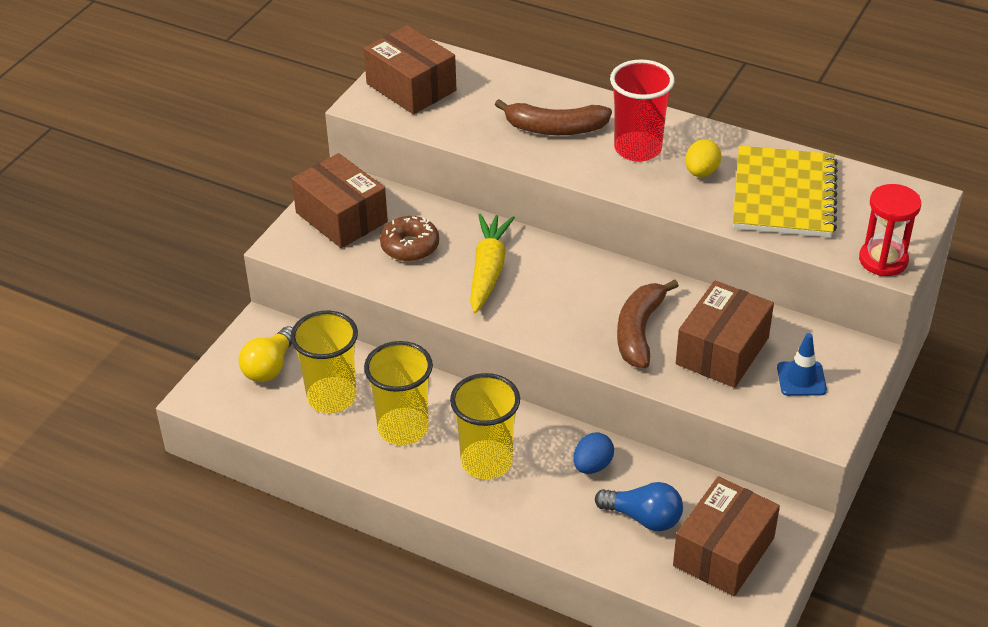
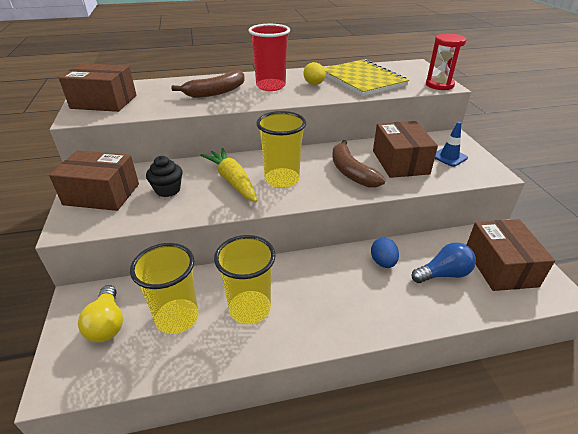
camera: 40 degrees left, 5 degrees down
(410, 246) = (168, 190): brown donut -> black cupcake
(486, 462) = (325, 297): yellow cup -> yellow cup (282, 179)

